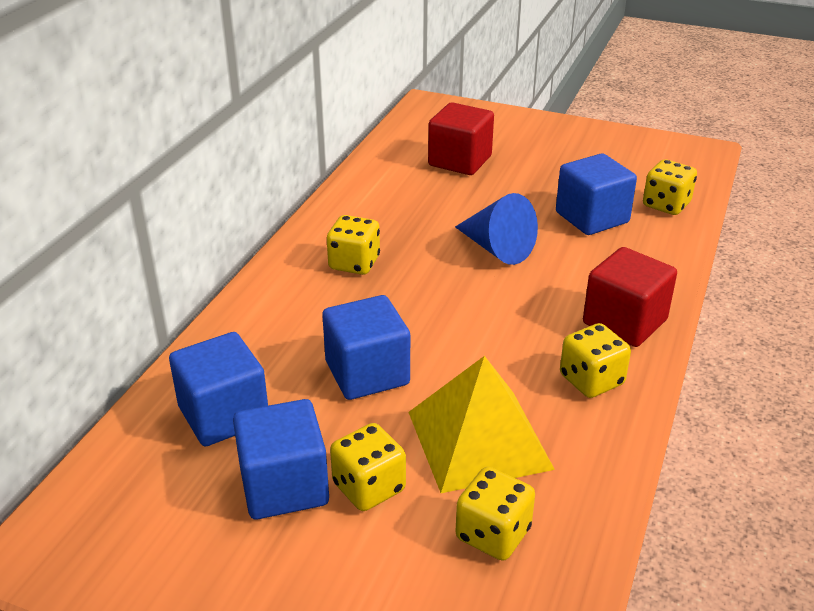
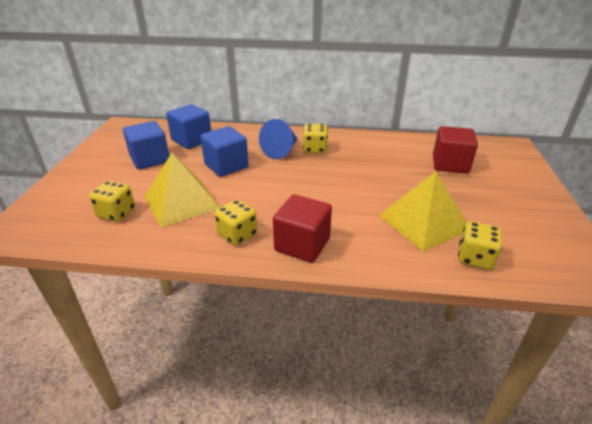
camera: 75 degrees right, 0 degrees up
(369, 487) = (148, 178): yellow dice -> none
(497, 248) = (357, 188): blue cone -> blue cone (281, 151)
(592, 217) = (423, 222): blue cube -> yellow pyramid

